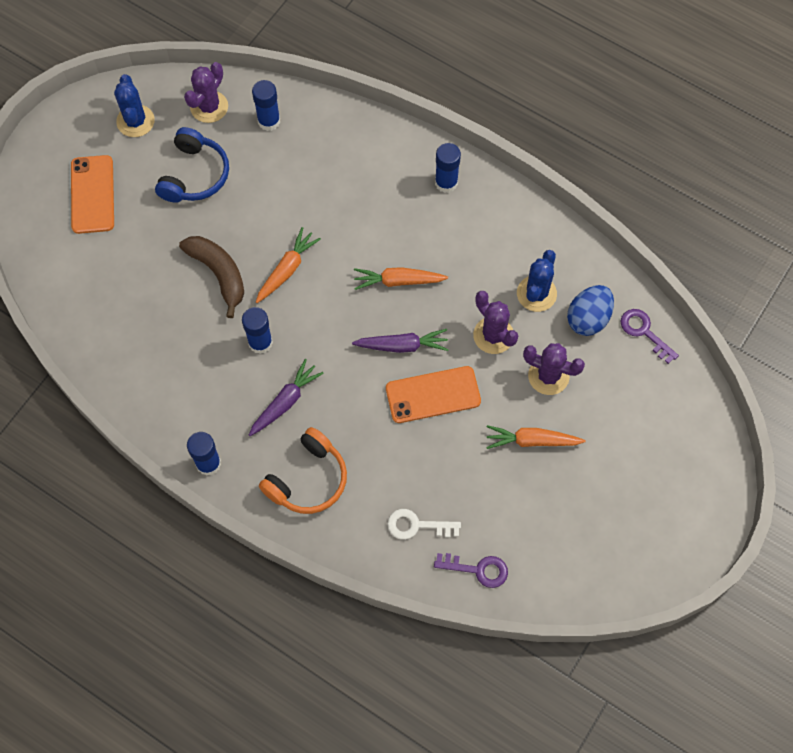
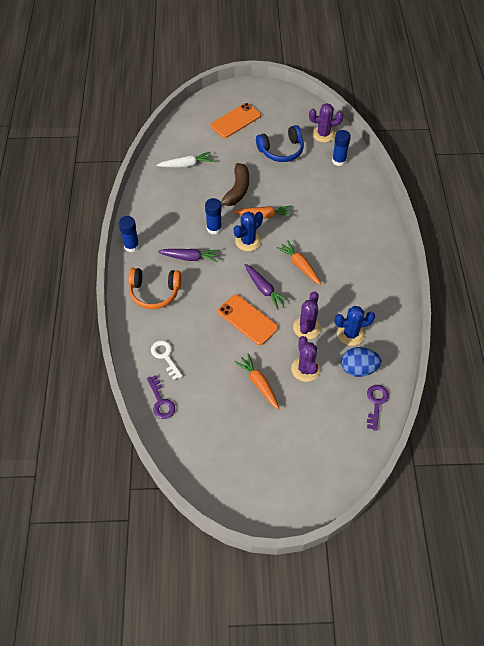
camera: 55 degrees right, 10 degrees down
(121, 307) = (186, 165): none -> white carrot
(135, 121) = (288, 113): blue cactus -> blue cactus (248, 241)
(446, 182) = (377, 253): blue glue stick -> none

